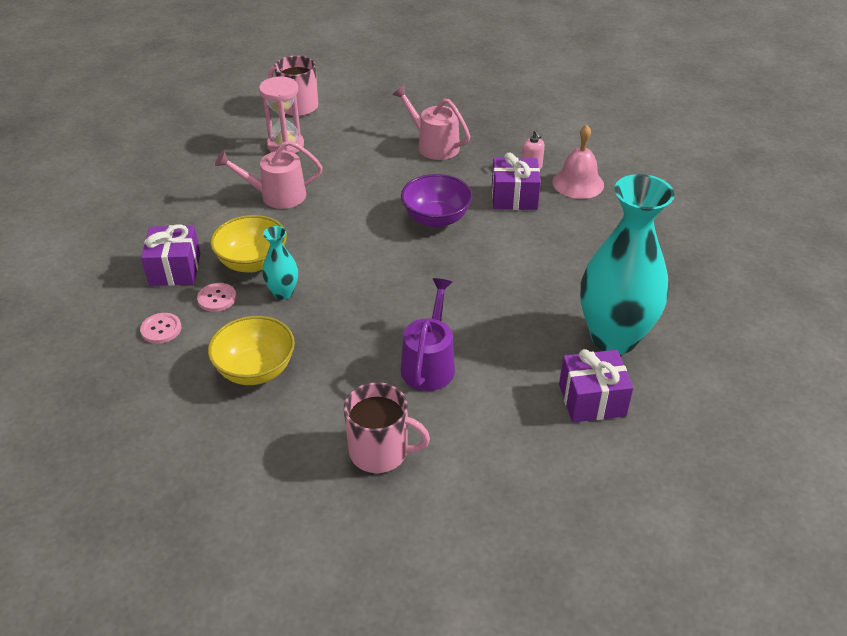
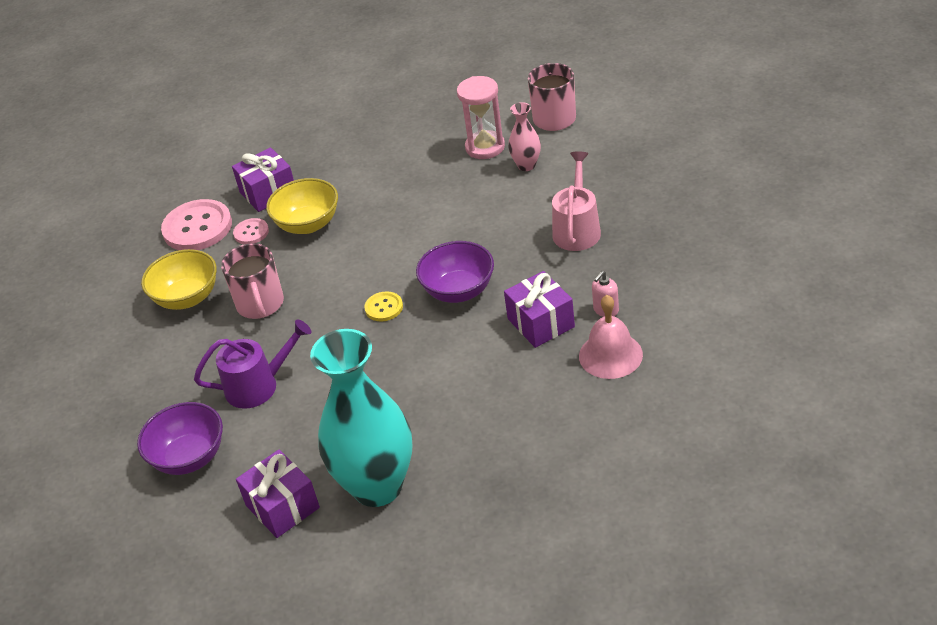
camera: 65 degrees right, 0 degrees up
(161, 329) = (197, 227): pink button -> pink button, size x2.00
(277, 196) = (407, 185): pink watering can -> none
(283, 293) = (284, 261): turquoise vase -> none
(334, 137) = (526, 165): none -> pink vase
(380, 451) = (144, 408): pink mug -> pink mug (260, 304)
(411, 261) = (384, 307): none -> yellow button
(478, 440) = (189, 457): none -> purple bowl

